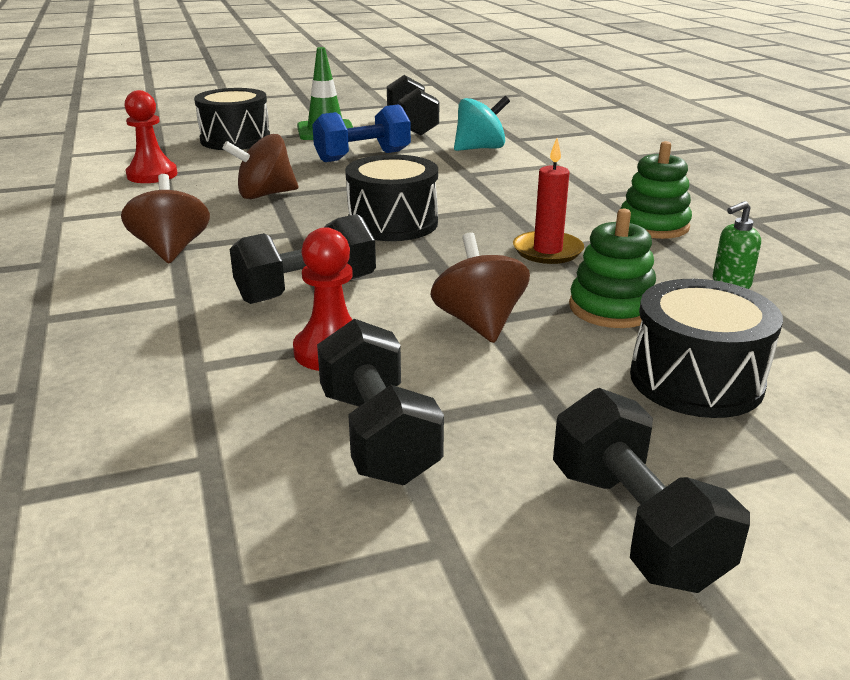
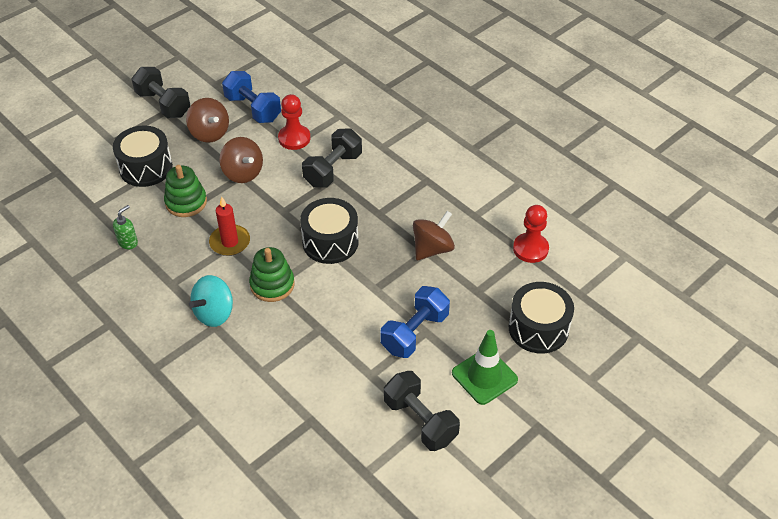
camera: 155 degrees right, 20 degrees up
(171, 250) = (426, 177): brown spinning top -> brown spinning top (209, 133)
(378, 436) = (253, 109): black dumbbell -> blue dumbbell
(480, 148) = (332, 384): turquoise spinning top -> turquoise spinning top (214, 313)
(653, 225) = (173, 293): green stacking toy -> green stacking toy (272, 285)

